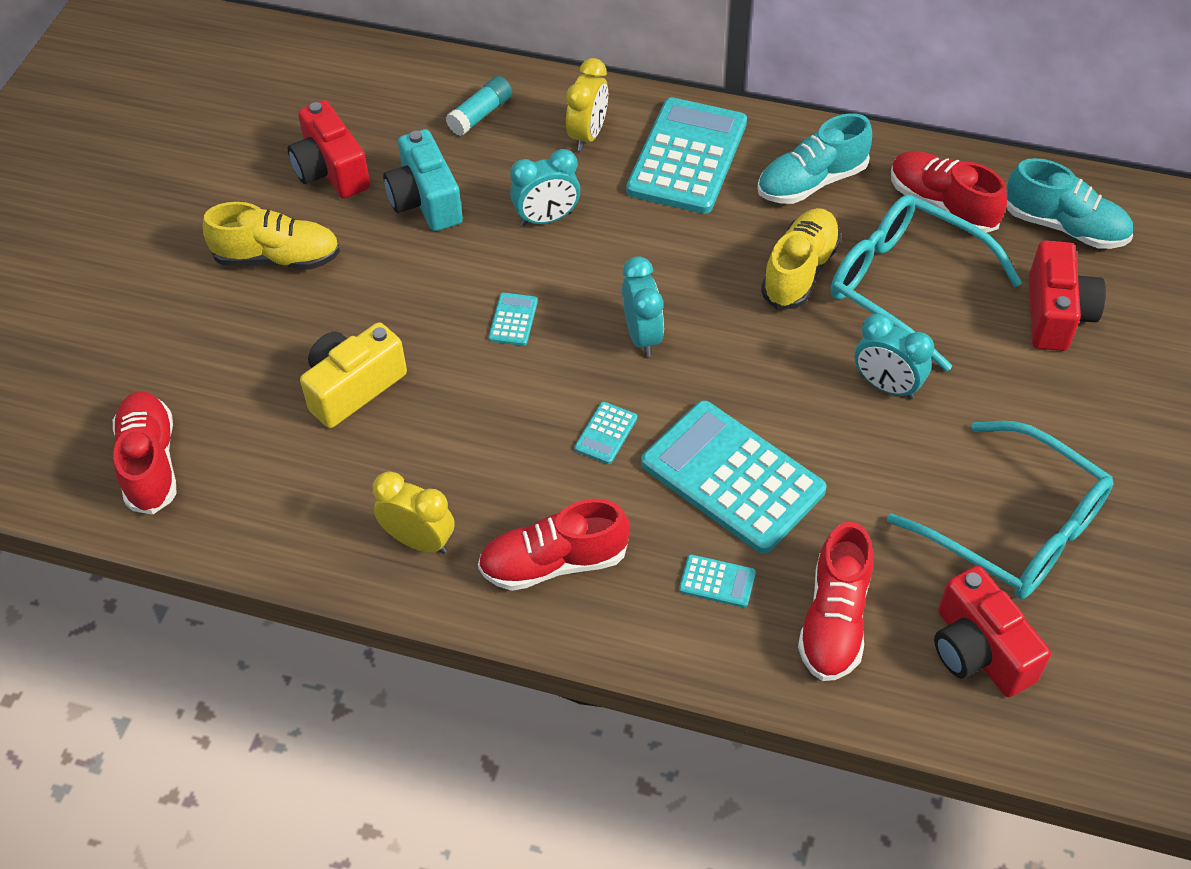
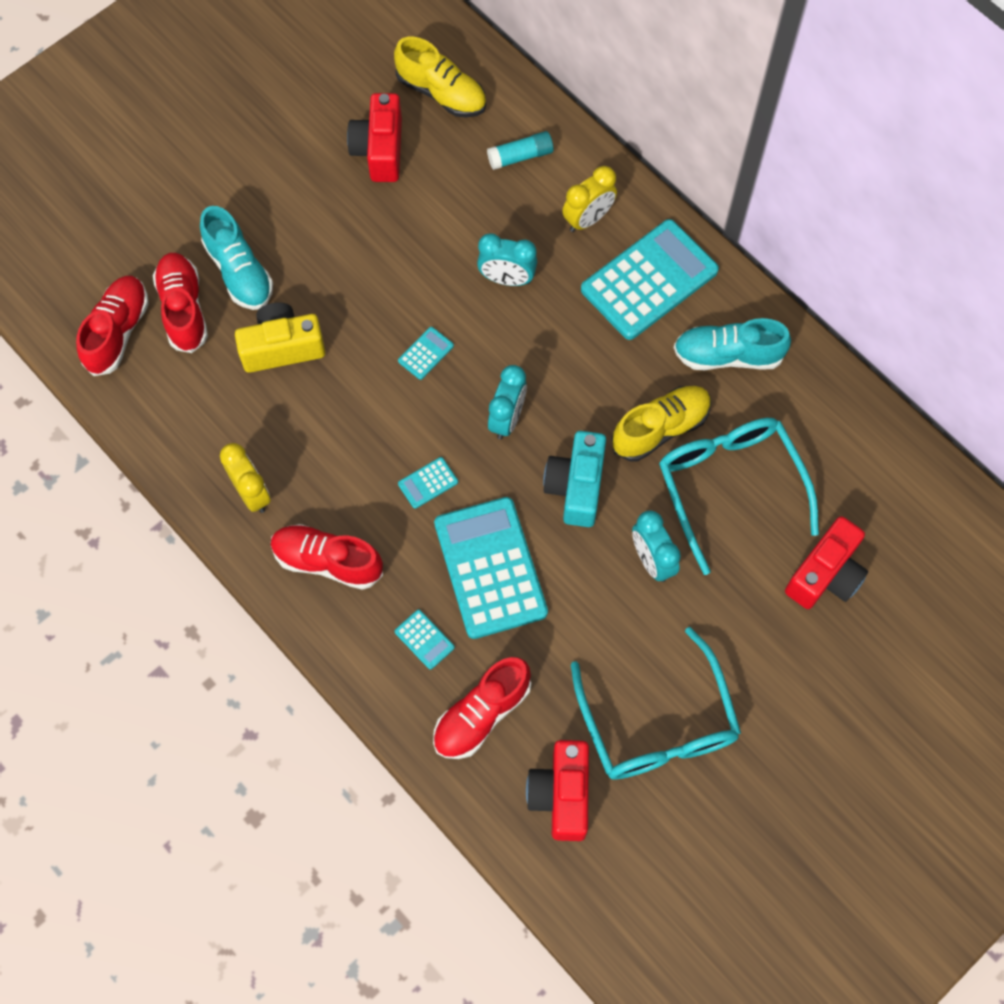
camera: 30 degrees right, 15 degrees up
(277, 258) = (296, 208): yellow shoe -> yellow shoe (441, 93)
(425, 201) = (430, 214): turquoise camera -> turquoise camera (576, 486)
(942, 205) = (813, 432): red shoe -> red shoe (183, 309)
(1064, 227) = (894, 504): turquoise shoe -> turquoise shoe (239, 272)

